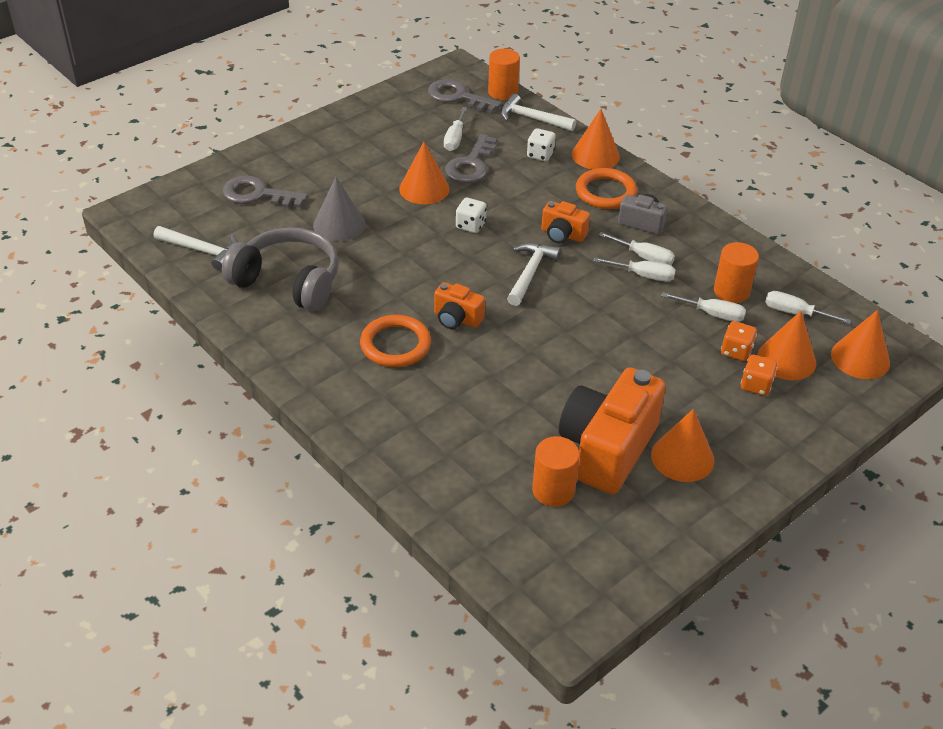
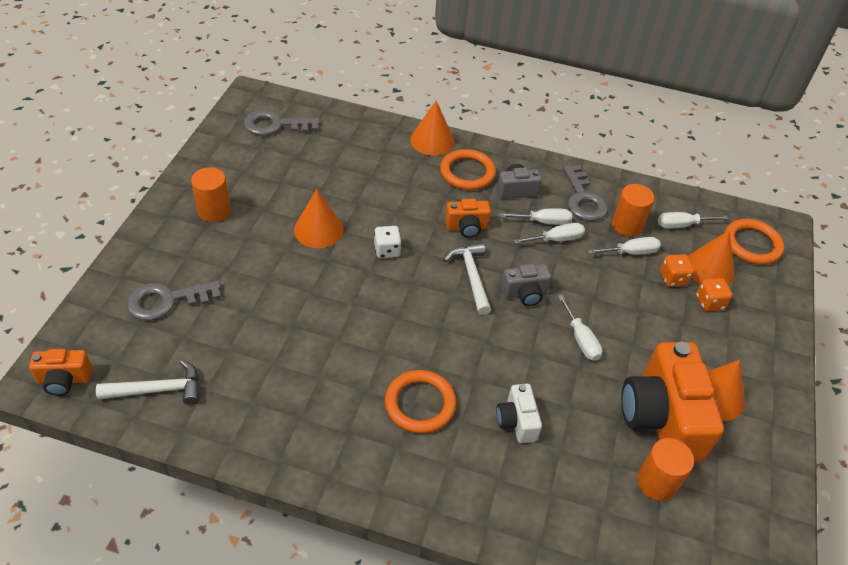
camera: 35 degrees left, 5 degrees up
(288, 281) = (271, 384): grey headphones -> none
(339, 224) = (271, 300): grey cone -> none
(455, 139) = (306, 168): white screwdriver -> white screwdriver (580, 339)
(457, 319) = (449, 350): orange camera -> orange camera (64, 380)
(467, 392) = (516, 421): none -> white camera
(471, 165) = (340, 189): grey key -> grey key (583, 199)
(503, 92) = (310, 107): orange cylinder -> orange cylinder (214, 211)
(532, 119) = (354, 124): white hammer -> none
(540, 155) = (389, 157): white dice -> none
(568, 305) = (525, 293): none -> grey camera
(860, 358) = (752, 244): orange cone -> orange ring

